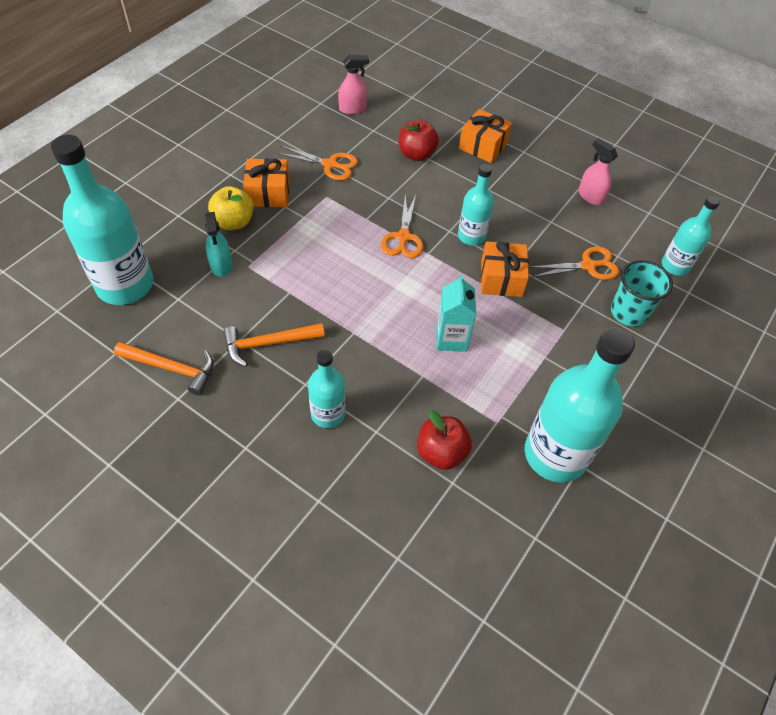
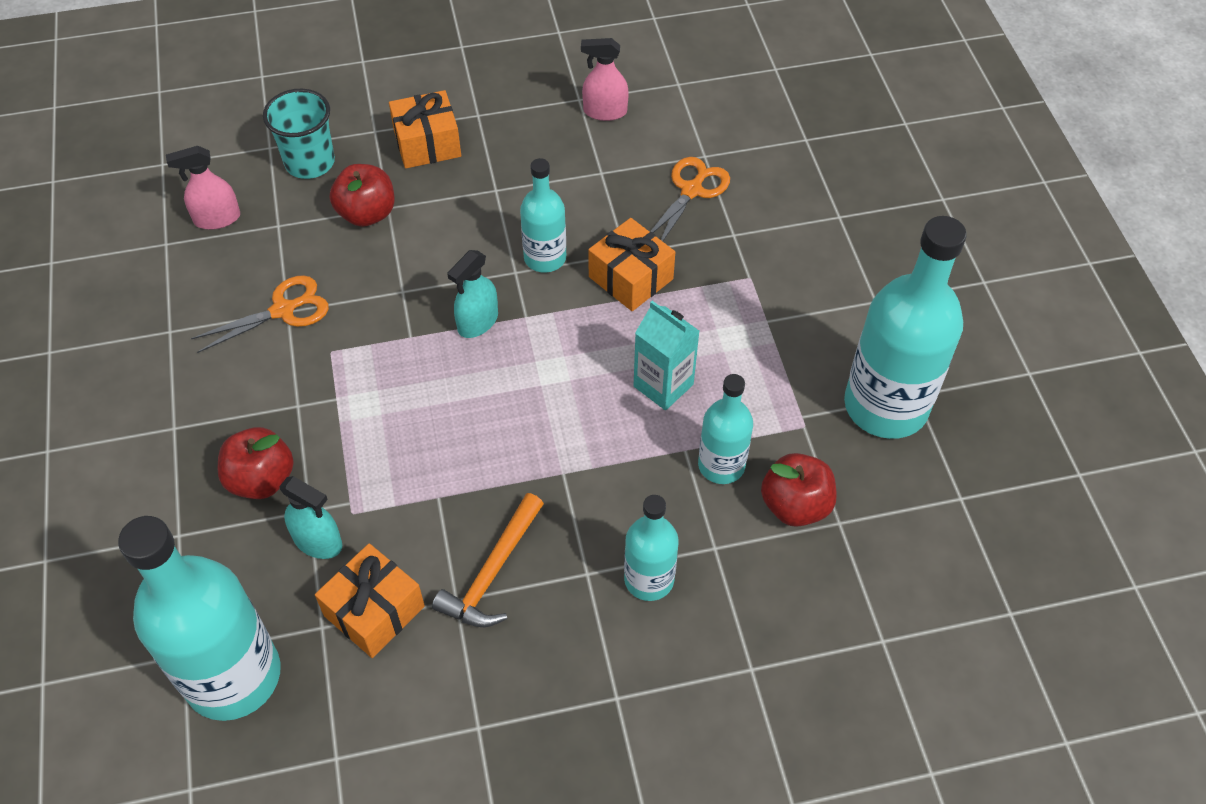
camera: 45 degrees left, 0 degrees up
(171, 368) = (425, 705): orange hammer -> none
(234, 222) = (261, 479): yellow apple -> red apple
(268, 193) = (255, 409): orange gift -> orange gift (374, 611)
(353, 109) = (217, 219): pink spray bottle -> pink spray bottle turned 135 degrees counterclockwise
(403, 237) = (478, 322): orange scissors -> turquoise spray bottle
(629, 312) = (782, 207): turquoise cup -> turquoise cup (310, 162)
(675, 266) = (764, 121): turquoise bottle -> turquoise bottle (721, 465)

